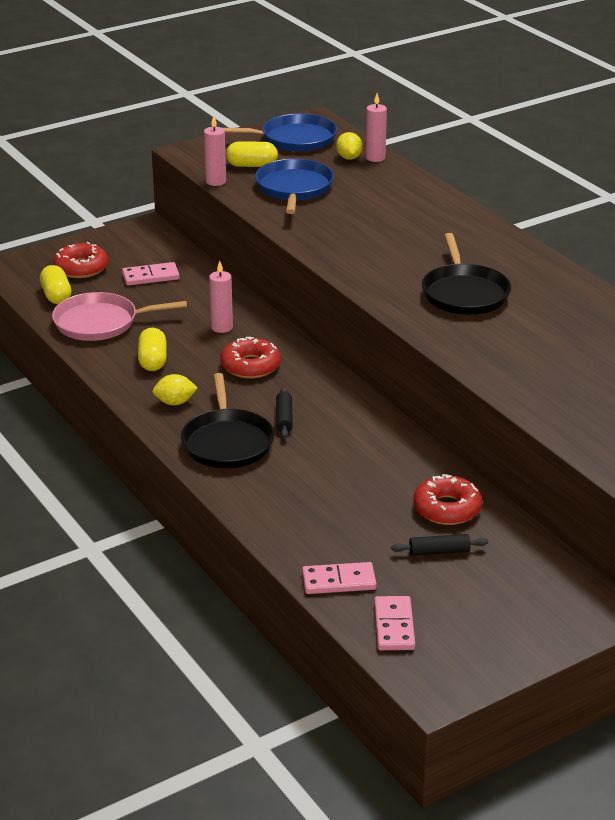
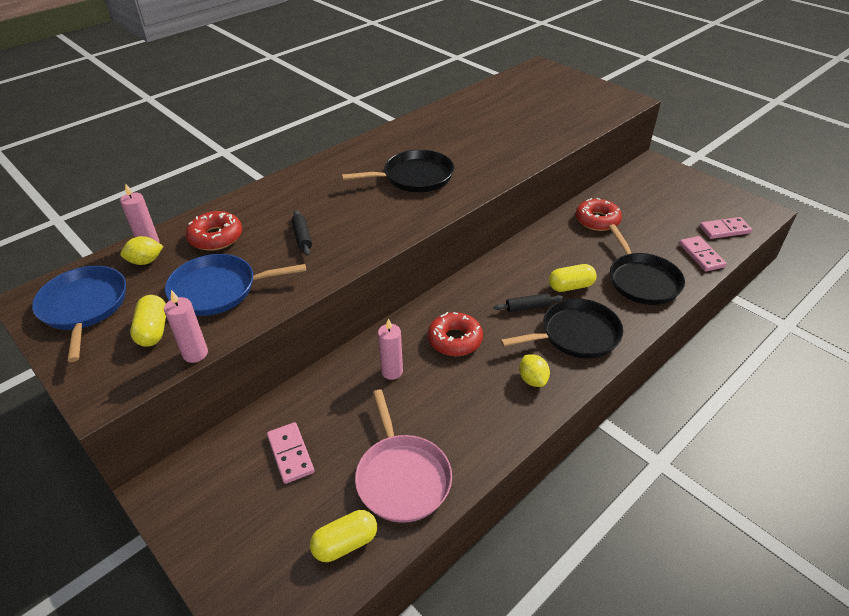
camera: 100 degrees left, 10 degrees up
(81, 268) = (270, 535): red donut -> red donut (216, 237)
(153, 361) = (467, 412): yellow capsule -> yellow capsule (570, 286)
(303, 513) = (642, 280): none -> black pan
(439, 551) = (643, 220): black rolling pin -> black rolling pin (302, 237)

